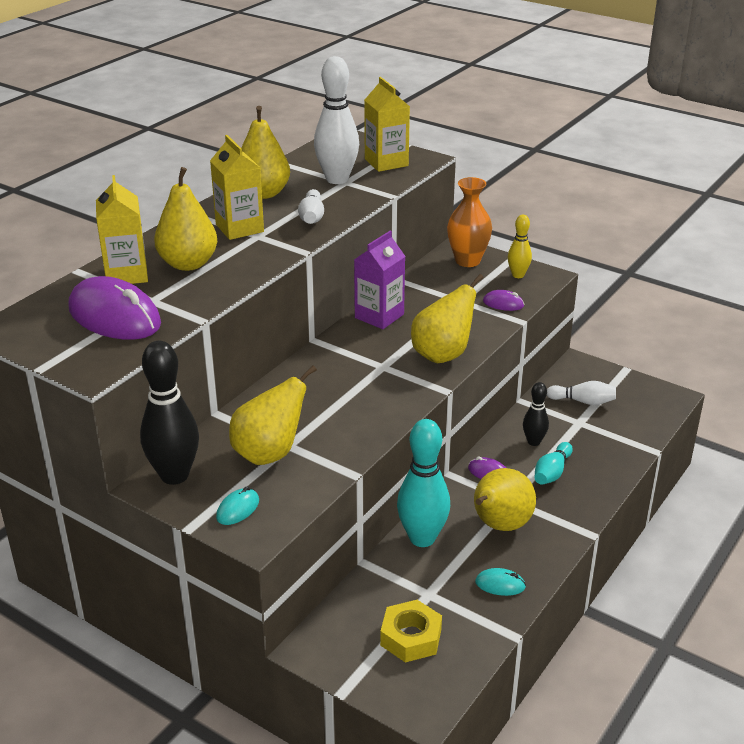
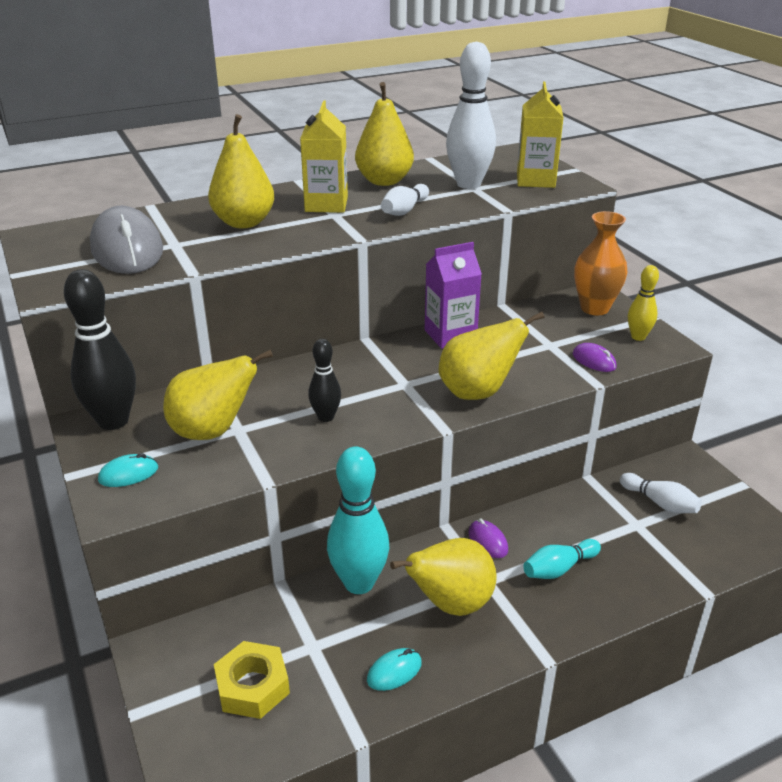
camera: 30 degrees right, 0 degrees up
(114, 317) = (127, 249): purple mouse -> grey mouse
(126, 274) = (183, 218): yellow carton -> none
(500, 585) = (394, 671): turquoise mouse -> turquoise mouse turned 75 degrees counterclockwise
(533, 442) = (566, 526): black bowling pin -> black bowling pin (326, 417)

